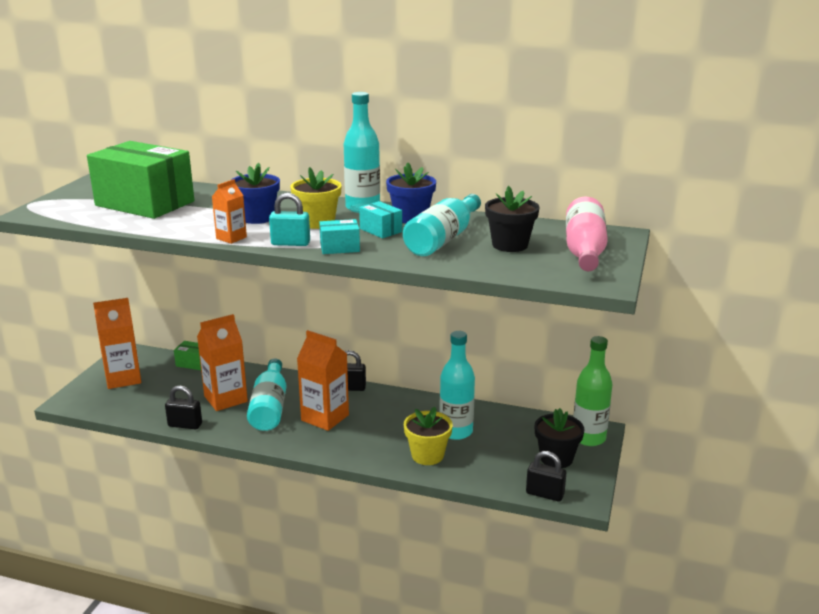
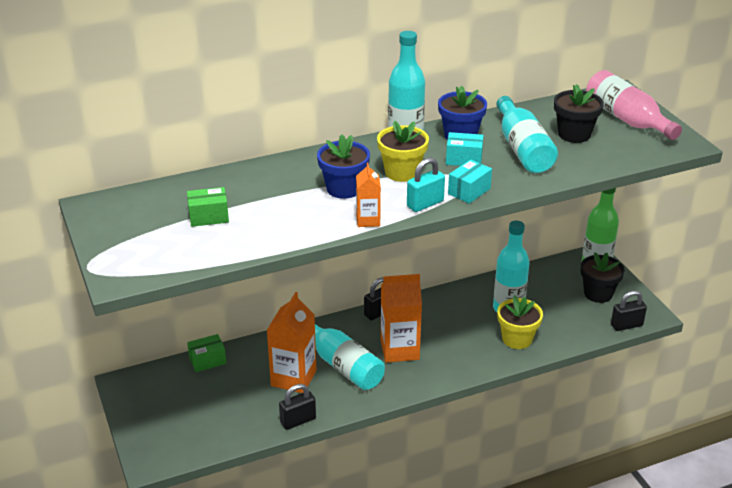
camera: 40 degrees left, 10 degrees up
(123, 378) = (165, 410): orange carton -> none
(145, 203) = (208, 217): green box -> green box, size x0.42

